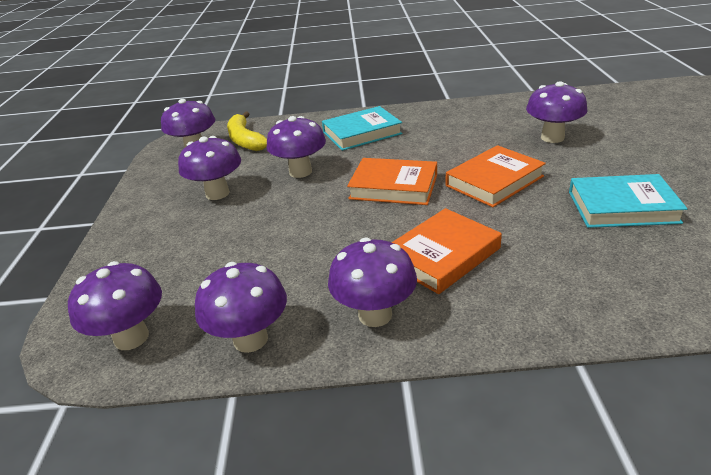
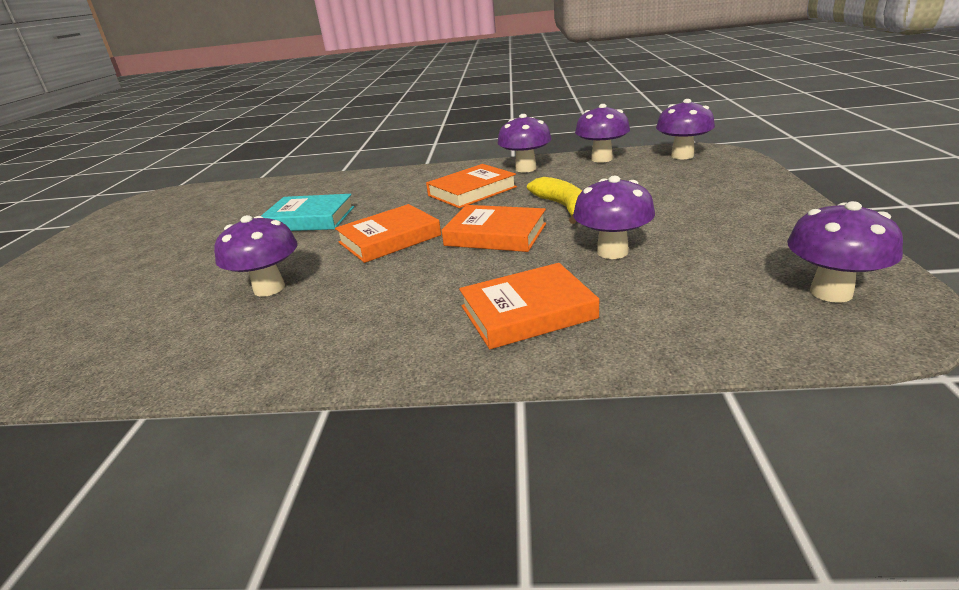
camera: 175 degrees left, 5 degrees down
(217, 193) = (709, 229): purple mushroom -> none
(245, 140) = (747, 309): yellow banana -> yellow banana (564, 207)
(362, 133) = (527, 312): turquoise book -> orange book

